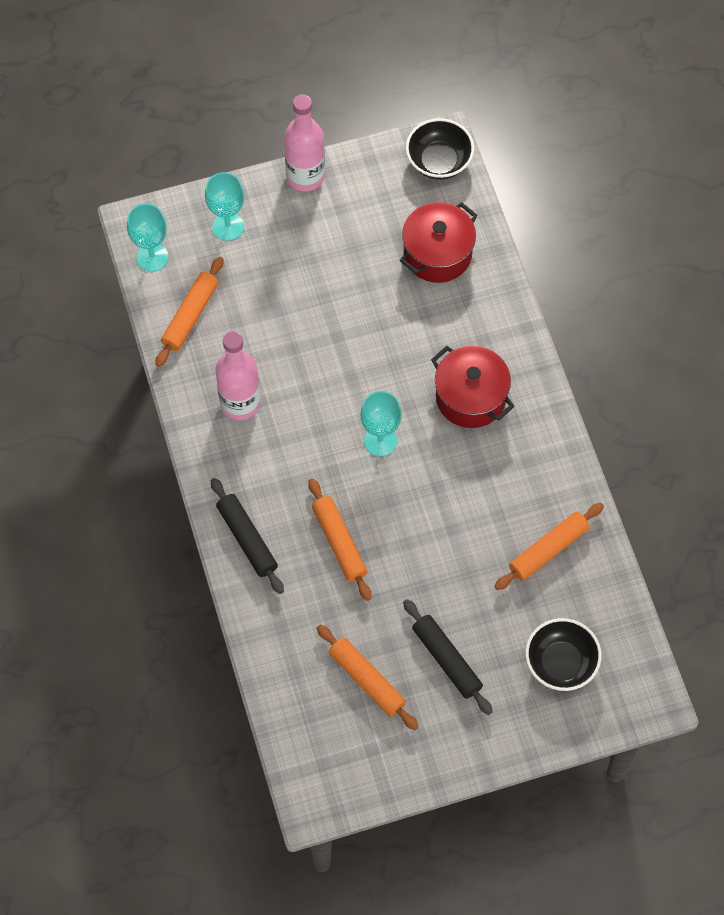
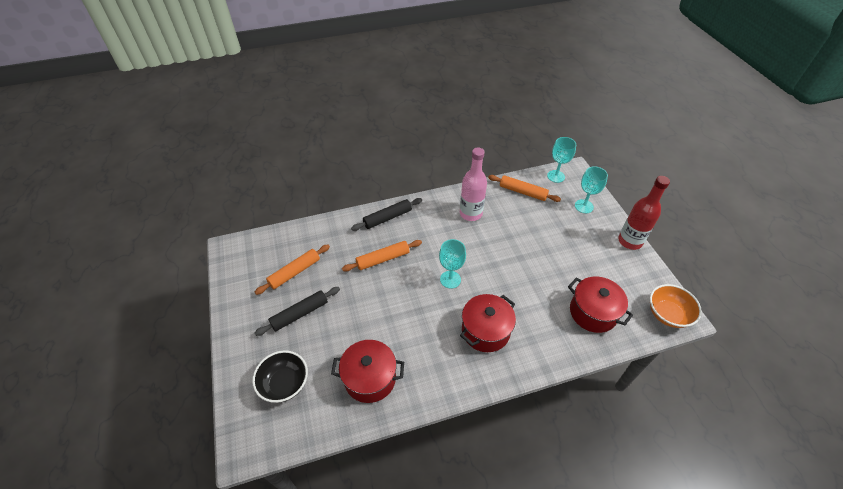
camera: 90 degrees right, 15 degrees down
(305, 176) = (630, 241): pink bottle -> red bottle
(439, 161) = (667, 314): black bowl -> orange bowl
(548, 550) = (370, 378): orange rolling pin -> red pot

